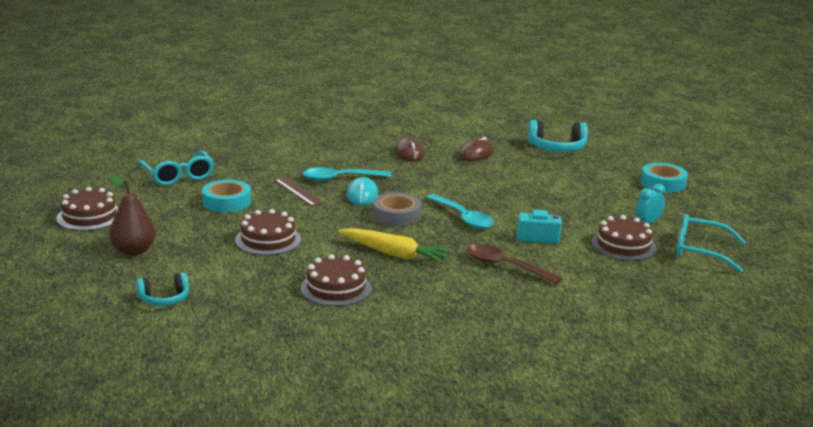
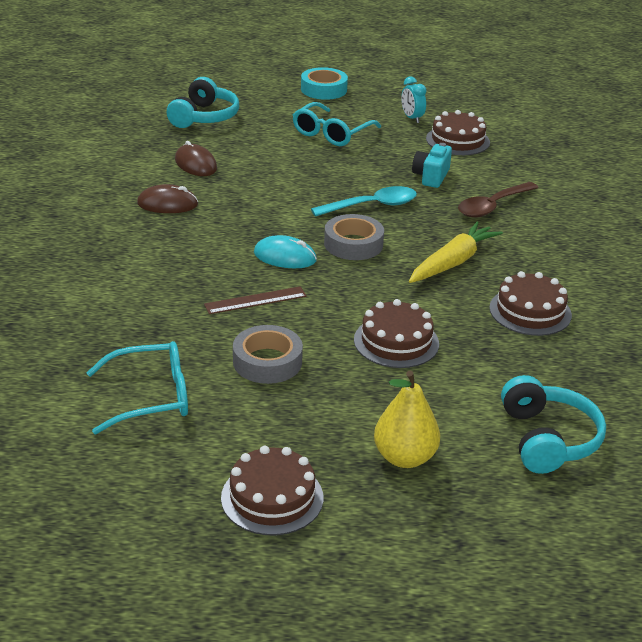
camera: 75 degrees left, 10 degrees up
(134, 251) = (404, 457): brown pear -> yellow pear
(164, 299) = (548, 439): turquoise headphones -> turquoise headphones, size x1.60
(226, 202) = (267, 362): turquoise tape -> grey tape
(340, 178) = (226, 264): turquoise spoon -> none
(700, 251) = (477, 111): turquoise glasses -> turquoise glasses (331, 133)

